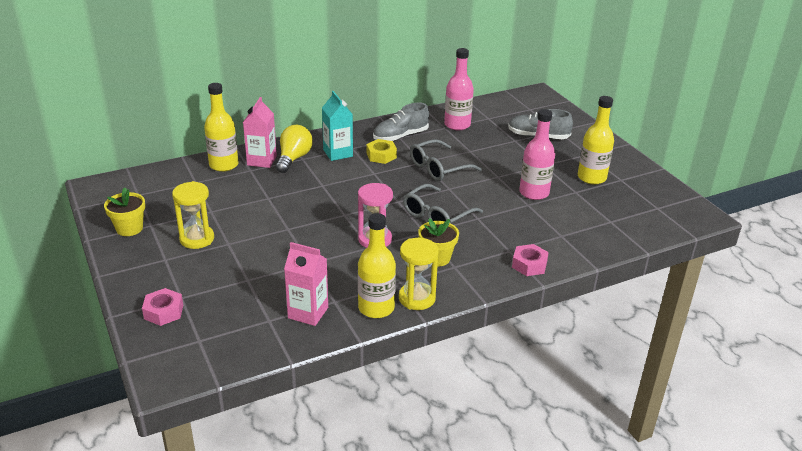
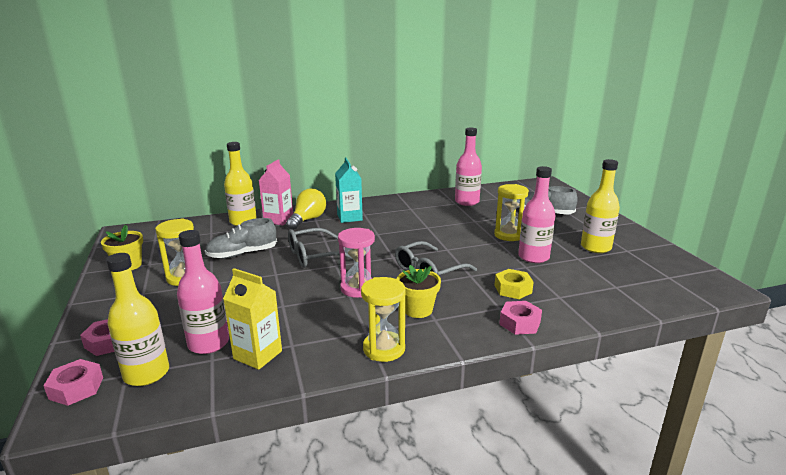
camera: 10 degrees right, 10 degrees down
(162, 355) = (76, 388): none -> pink nut
(258, 306) = (208, 343): none -> pink bottle
(308, 313) = (257, 355): pink carton -> yellow carton
(376, 308) = (334, 356): yellow bottle -> yellow bottle (146, 374)
(381, 155) = (389, 221): yellow nut -> yellow nut (513, 289)
(400, 136) = (412, 208): grey shoe -> grey shoe (242, 254)
(438, 168) = (441, 232): grey glasses -> grey glasses (314, 256)
(507, 167) = (509, 235): none -> yellow hourglass

